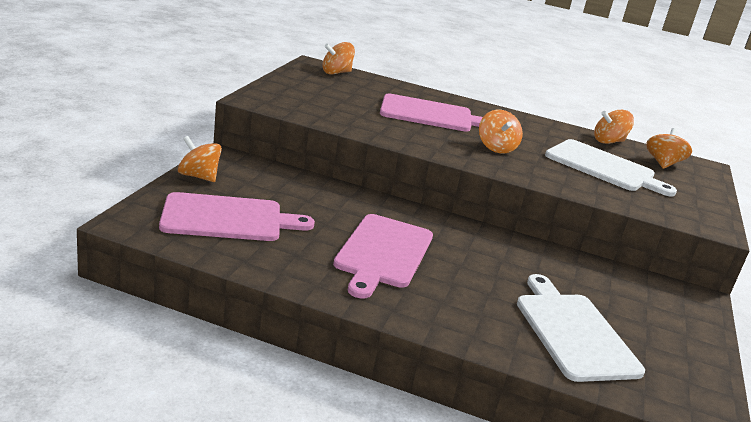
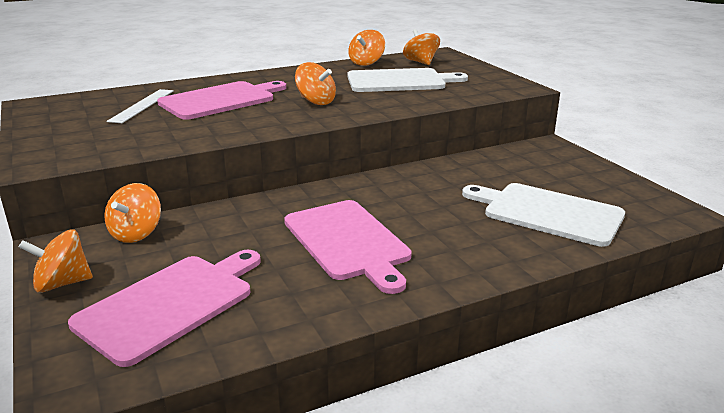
camera: 40 degrees left, 0 degrees up
(336, 73) = (71, 102): orange spinning top -> orange spinning top (136, 233)
(373, 94) = (142, 105): none -> white ruler

